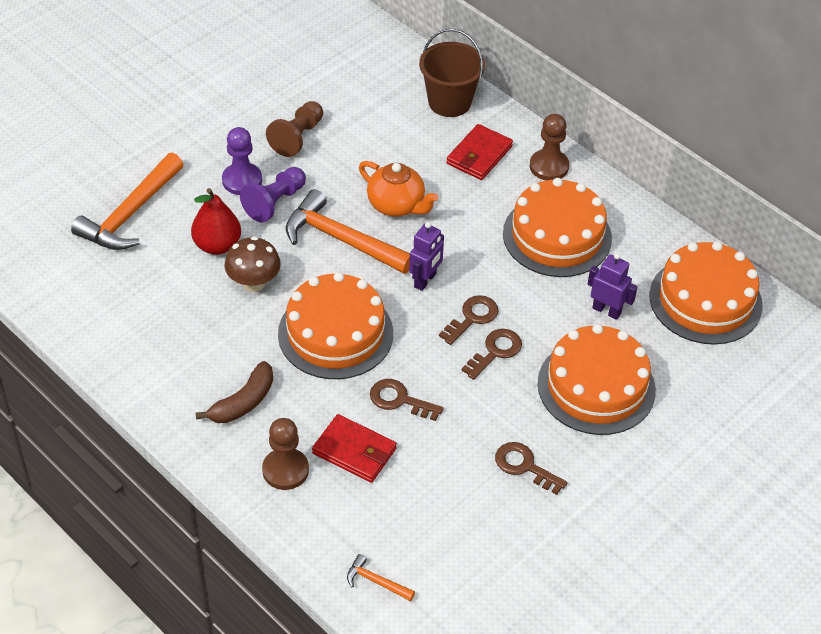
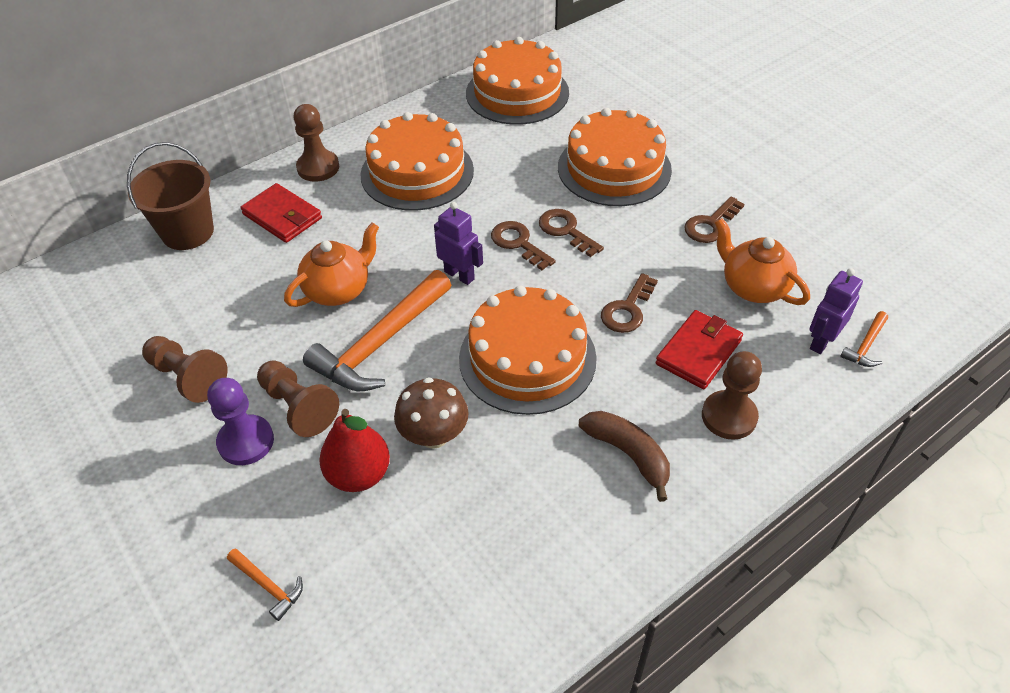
camera: 80 degrees left, 0 degrees up
(130, 214) = (268, 586): orange hammer -> orange hammer, size x0.44
(274, 202) = (298, 407): purple pawn -> brown pawn
(441, 497) = (753, 287): none -> orange teapot
(606, 310) = (521, 151): purple robot -> purple robot (821, 341)

